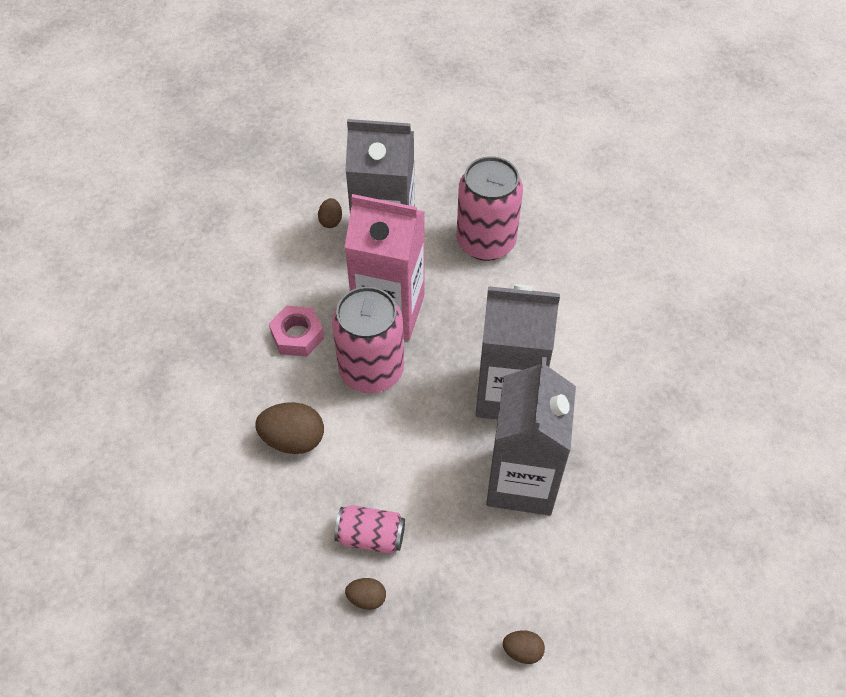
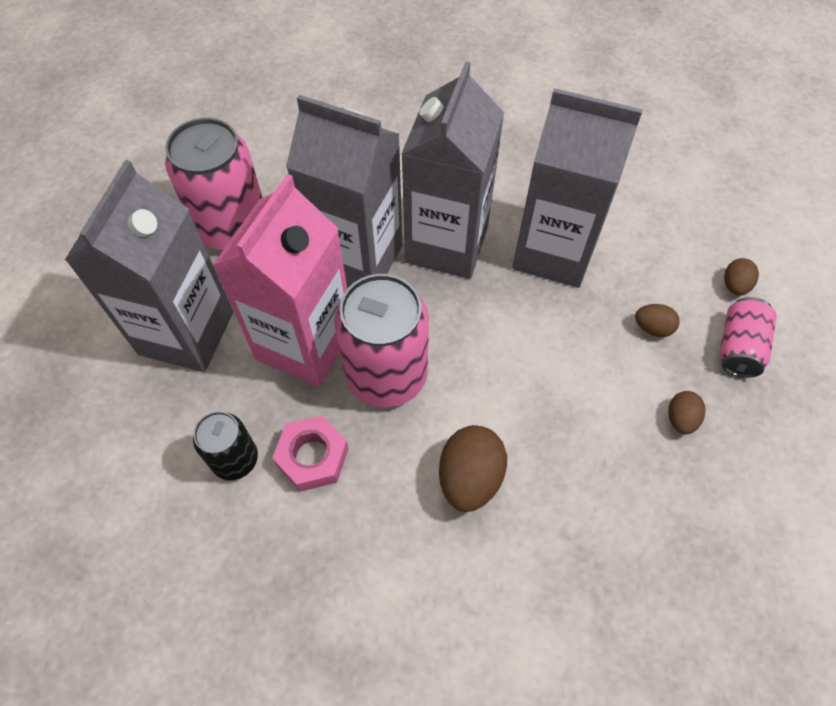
camera: 80 degrees left, 5 degrees up
(290, 290) = (235, 459): none -> black can
(331, 221) = (133, 393): brown egg -> brown egg (652, 328)
(371, 536) = (607, 405): pink can -> pink can (738, 347)
(475, 331) = (357, 259): none -> grey carton

